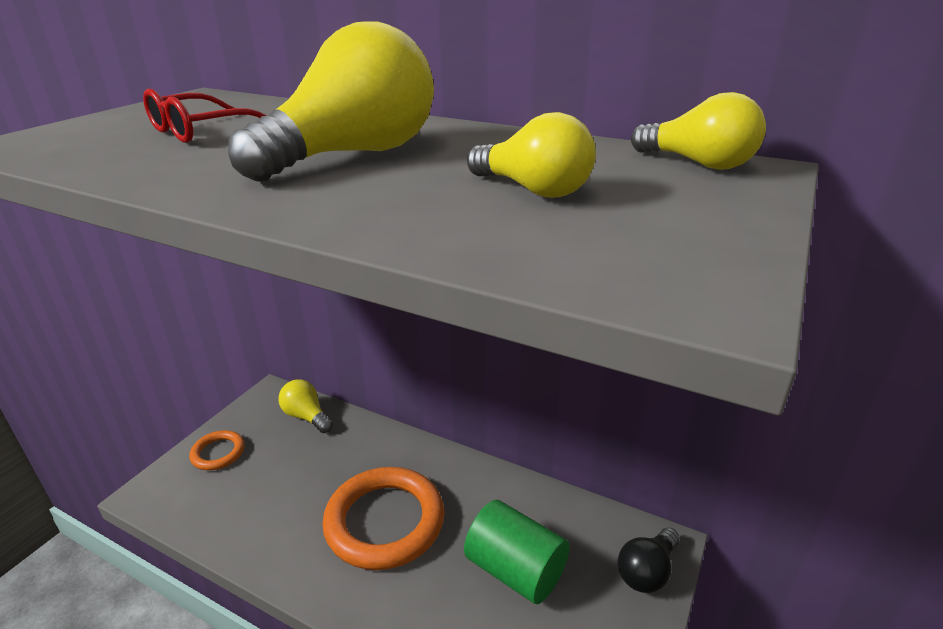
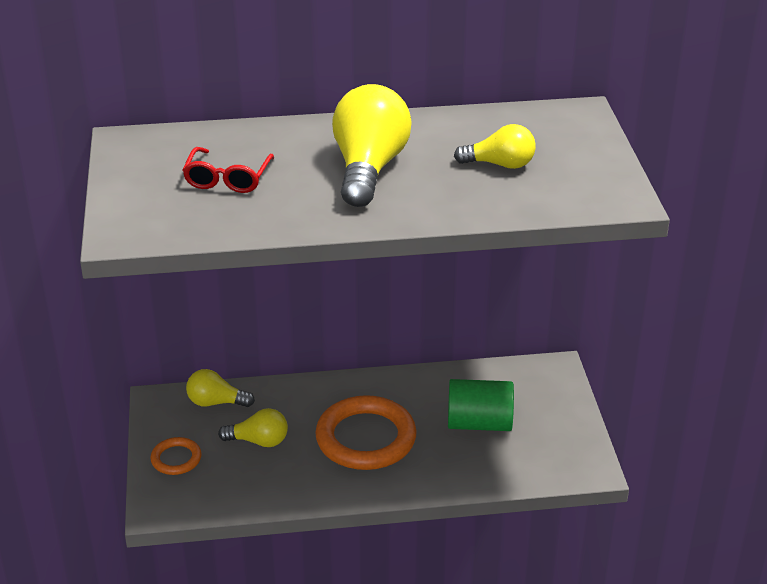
camera: 35 degrees left, 5 degrees up
(647, 571) = (557, 387): black light bulb -> none
(698, 164) = (553, 116): yellow light bulb -> yellow light bulb (258, 441)

